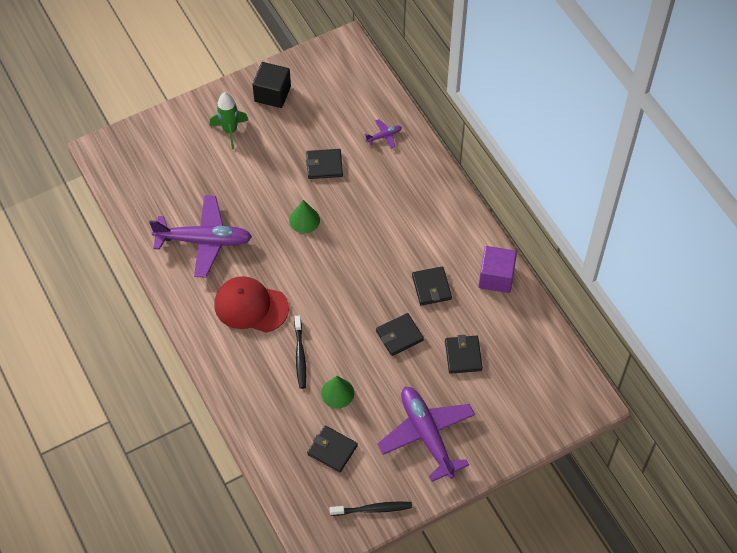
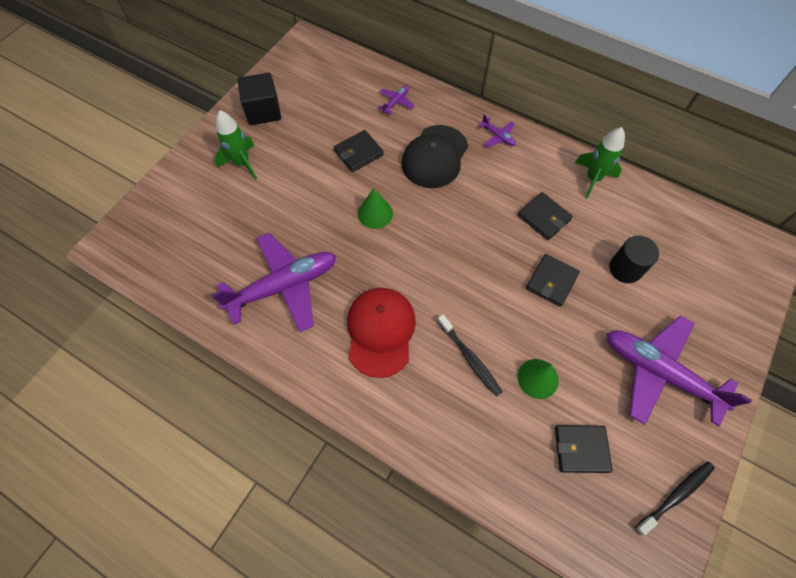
camera: 30 degrees left, 5 degrees up
(251, 306) = (380, 331): red cap -> red cap turned 105 degrees clockwise
(382, 197) = (435, 157): none -> black cap
(446, 205) = (498, 136): none -> purple plane
(463, 355) = (625, 269): black wallet -> black cylinder
(496, 277) = (593, 179): purple cube -> green rocket

